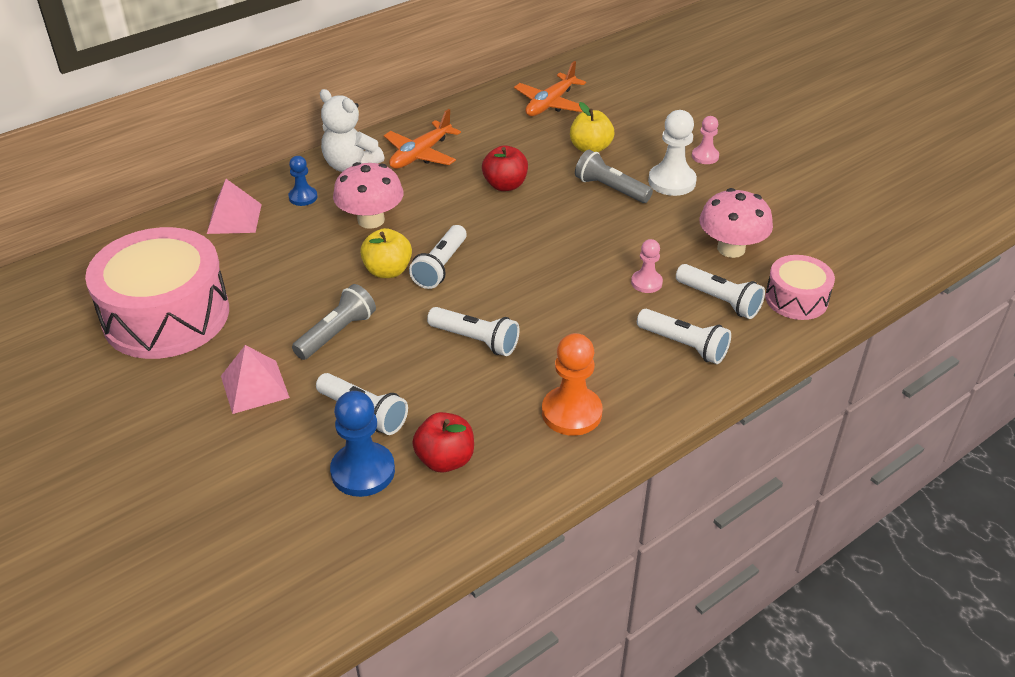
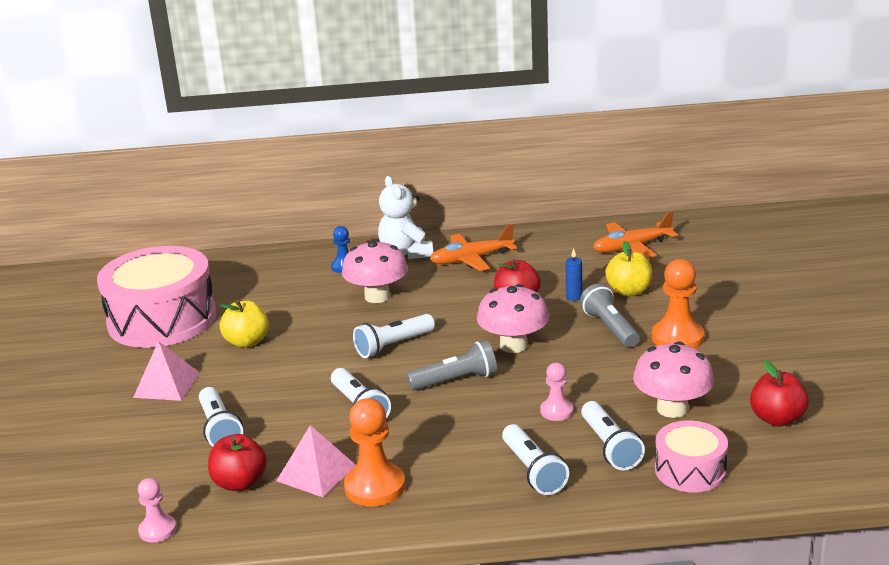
camera: 35 degrees right, 15 degrees down
(234, 218) = (279, 268): pink pyramid -> pink pyramid (316, 473)
(337, 333) = (262, 368): grey flashlight -> grey flashlight (456, 380)
(363, 471) = (174, 468): blue pawn -> none
(388, 271) = (349, 336): yellow apple -> yellow apple (247, 342)
(548, 231) = (513, 345): none -> pink mushroom
(551, 167) = (574, 297): none -> blue candle
(672, 181) = (677, 338): white pawn -> orange pawn
(705, 156) = (737, 326): pink pawn -> pink pawn (157, 530)
(812, 231) = (777, 419): none -> red apple

